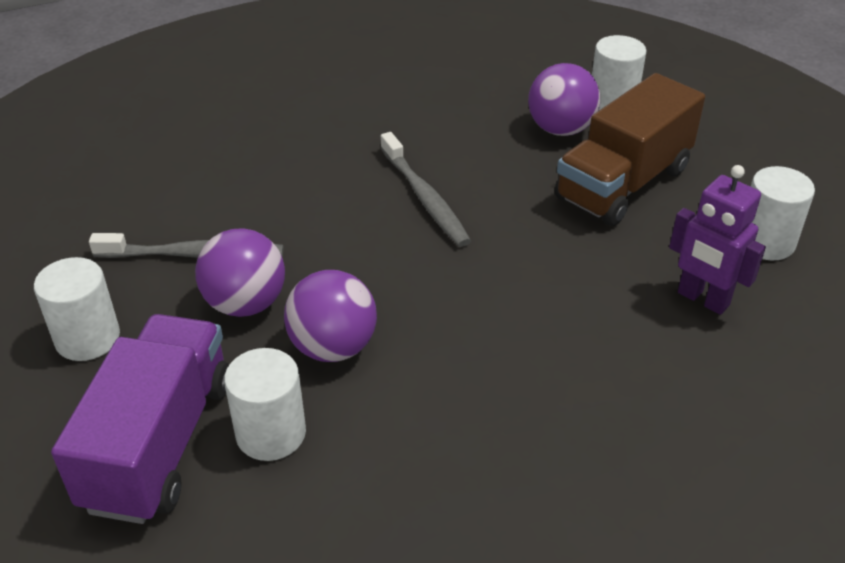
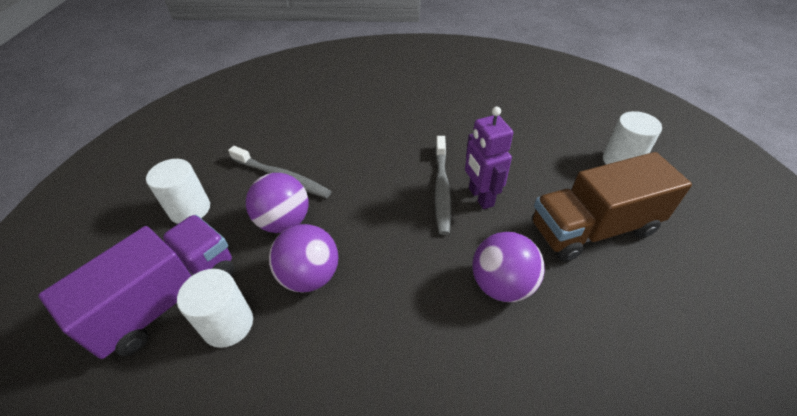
camera: 30 degrees right, 5 degrees up
(560, 129) = (569, 169): purple ball -> purple ball (502, 285)
(702, 299) = (605, 360): purple robot -> purple robot (480, 197)
(765, 242) = (694, 329): white cylinder -> none

